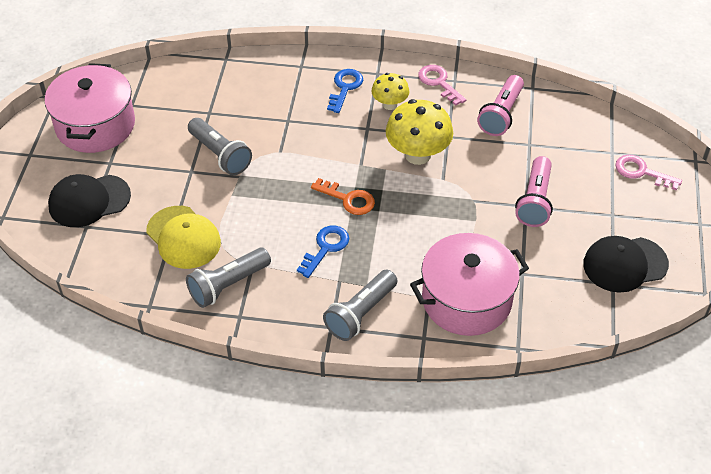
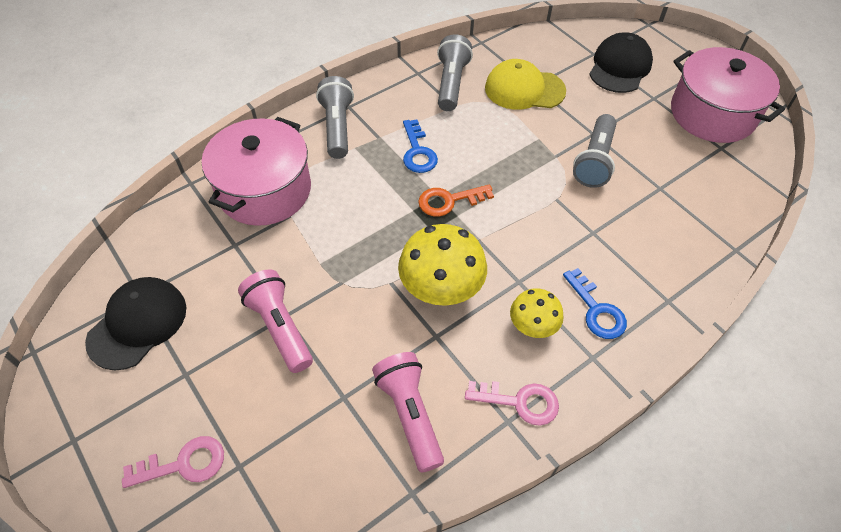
camera: 135 degrees right, 5 degrees up
(220, 155) = (594, 161): grey flashlight -> grey flashlight turned 75 degrees counterclockwise

